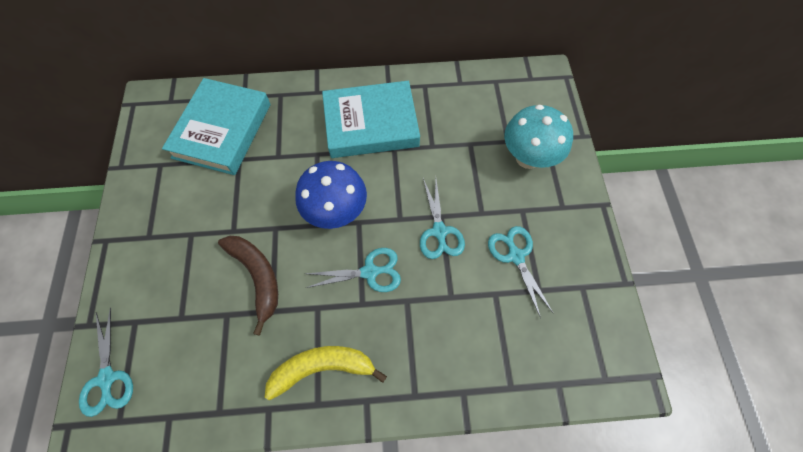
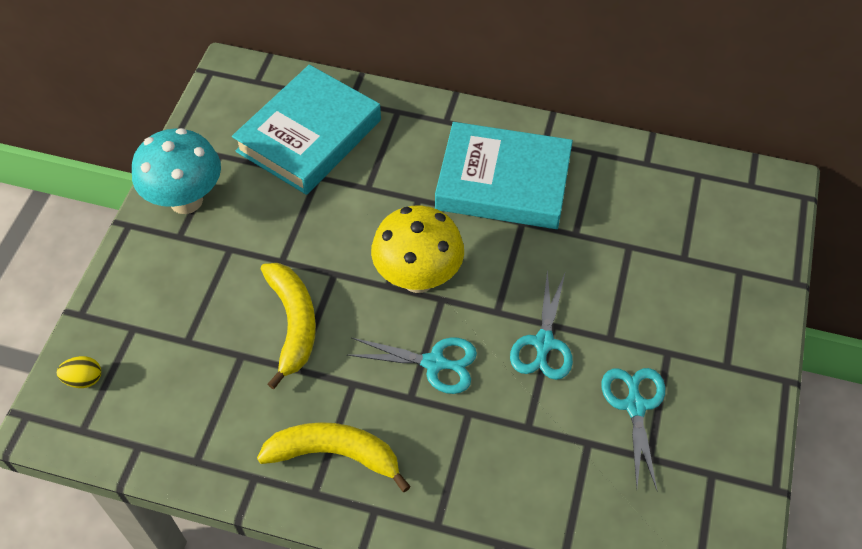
camera: 20 degrees right, 10 degrees down
(107, 378) = (84, 379): turquoise scissors -> yellow egg
(257, 277) = (293, 324): brown banana -> yellow banana
(336, 212) = (418, 278): blue mushroom -> yellow mushroom
(527, 158) = (703, 288): turquoise mushroom -> turquoise mushroom (186, 200)

